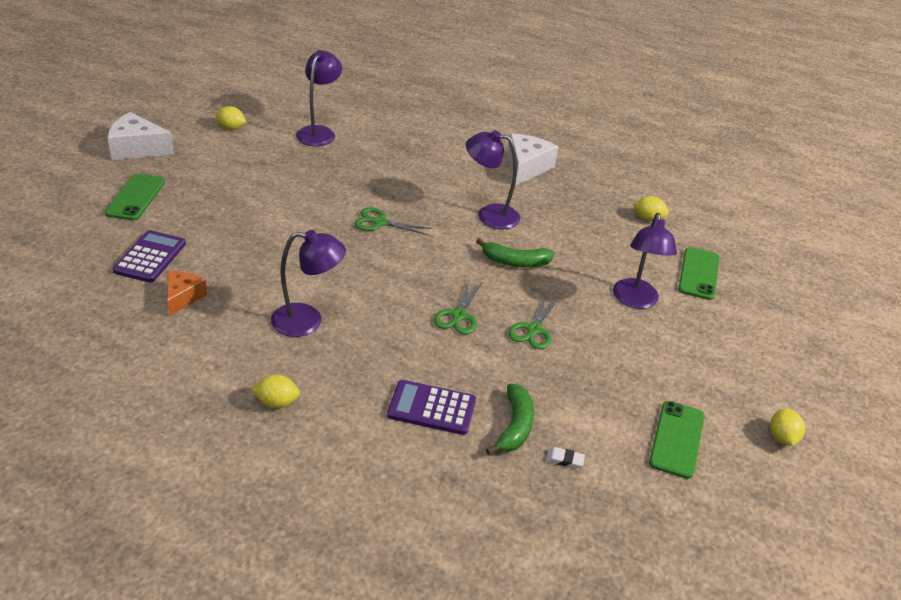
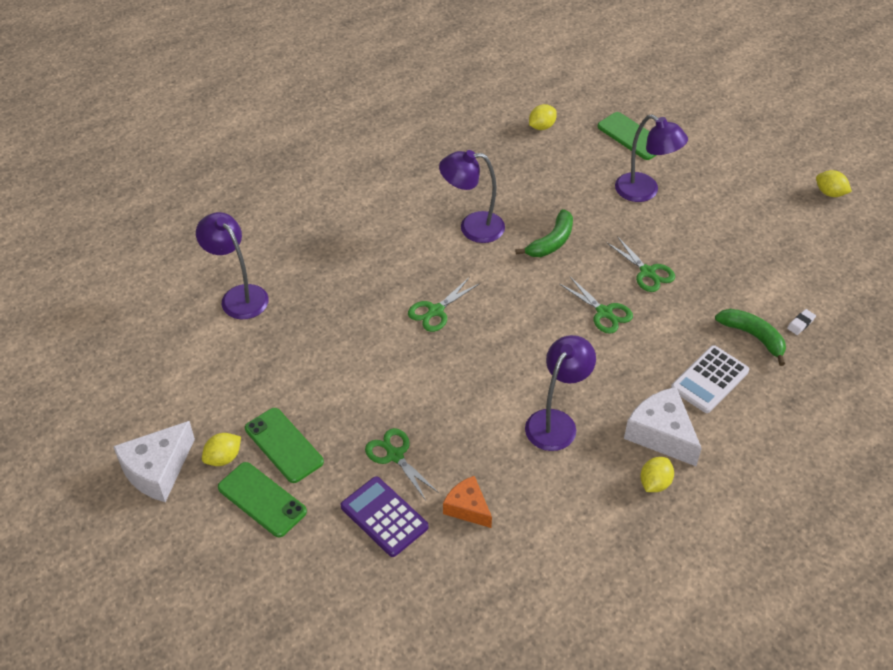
camera: 55 degrees left, 10 degrees up
(214, 245) = (395, 455): none -> green scissors
(231, 128) = (174, 369): yellow lemon -> yellow lemon (223, 458)
(431, 408) = (710, 380): purple calculator -> white calculator
(489, 215) = (472, 227): purple lamp -> purple lamp turned 45 degrees clockwise
(526, 167) = (413, 166): white cheese -> white cheese (661, 434)
(677, 439) = (807, 250): green phone -> green phone (284, 445)

